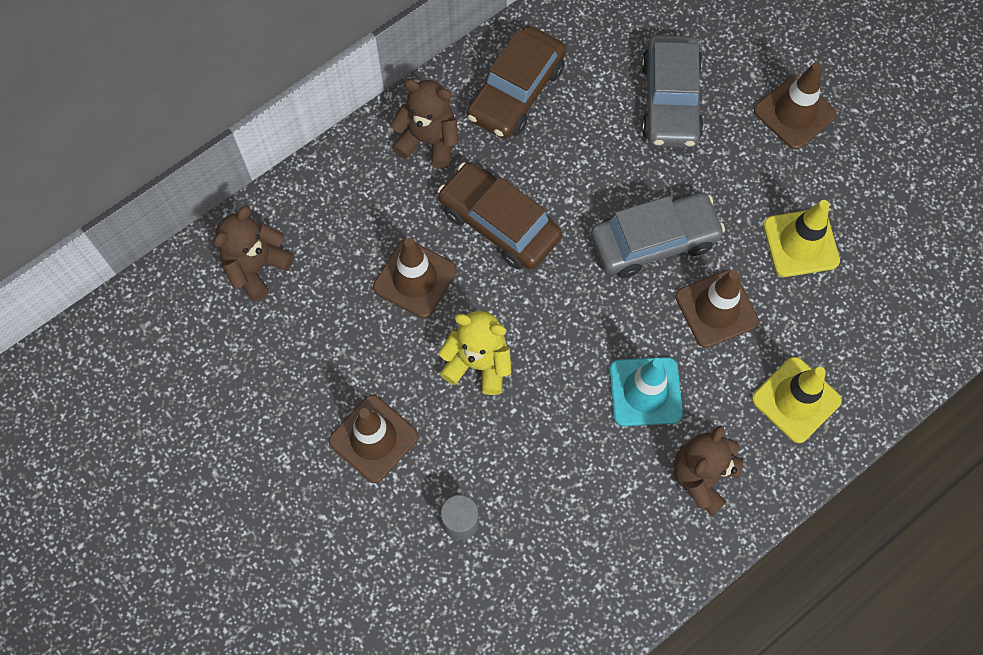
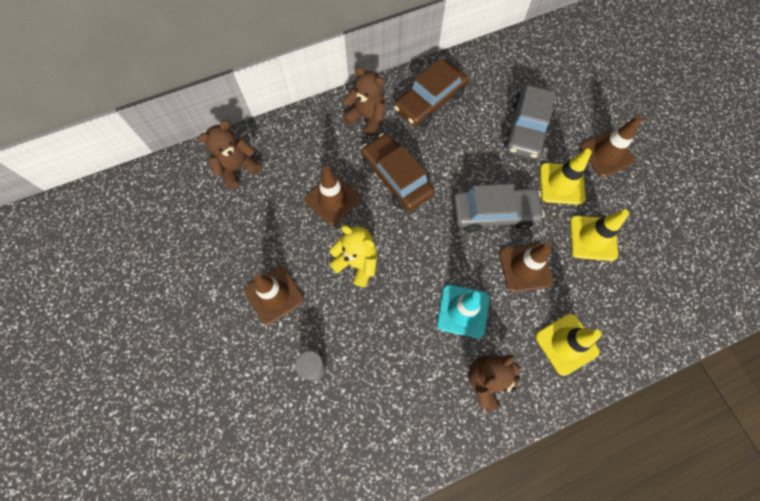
camera: 15 degrees right, 0 degrees up
(740, 173) = (561, 184): none -> yellow traffic cone

